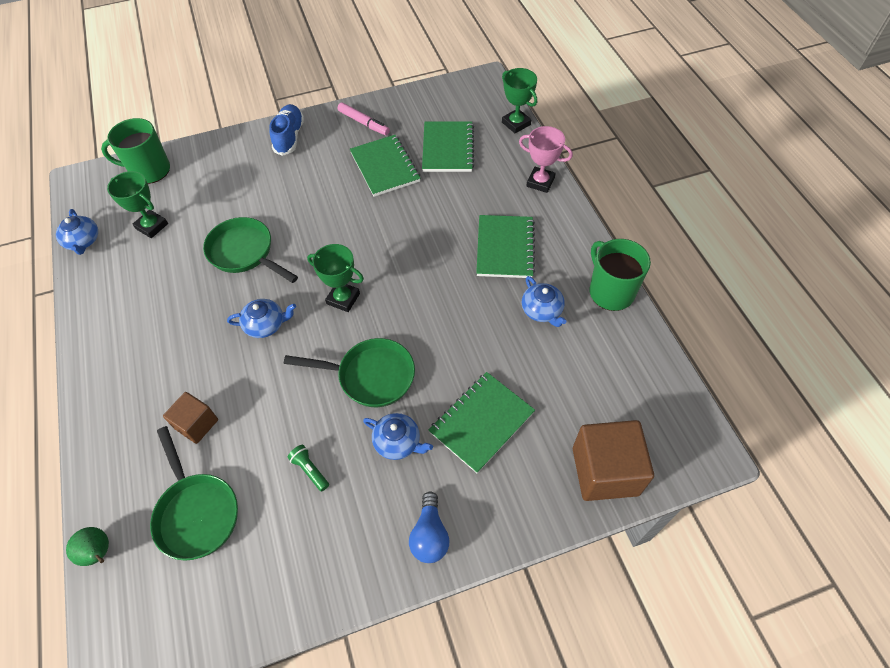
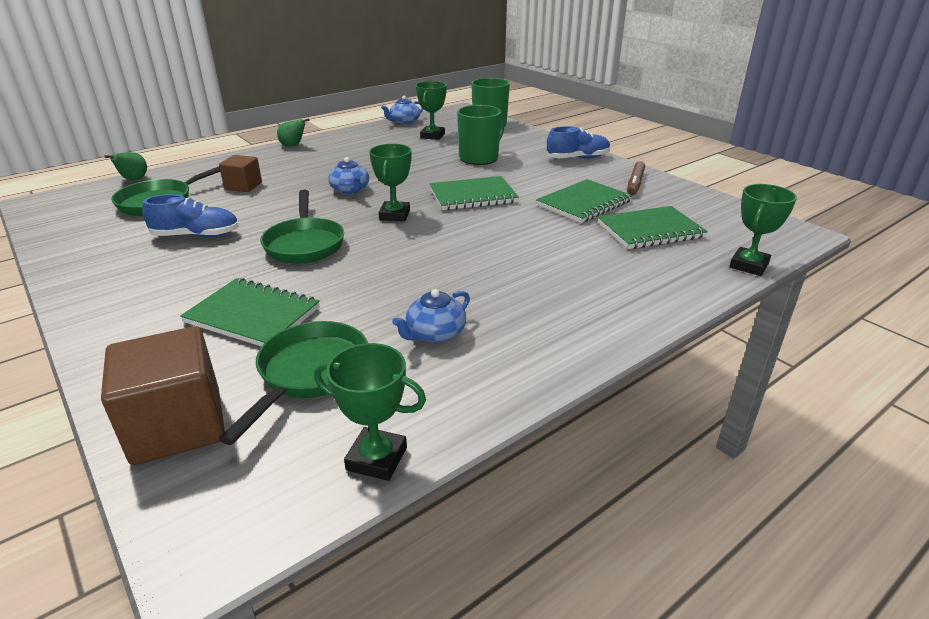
camera: 70 degrees right, 25 degrees down
(91, 365) = (293, 146): none -> green pear
(245, 253) = (426, 168): green pan -> green pan (310, 374)
(310, 470) = (196, 236): green flashlight -> blue shoe
(364, 123) = (635, 183): pink marker -> brown marker
(398, 442) = (226, 271): blue teapot -> none
(430, 535) = (112, 307): blue light bulb -> none
(505, 248) = (522, 291): green notebook -> green notebook (473, 196)
(540, 182) = (661, 299): pink trophy -> none
(610, 291) = (500, 390): green mug -> green mug (479, 158)
(656, 364) = (376, 458): none -> green trophy

